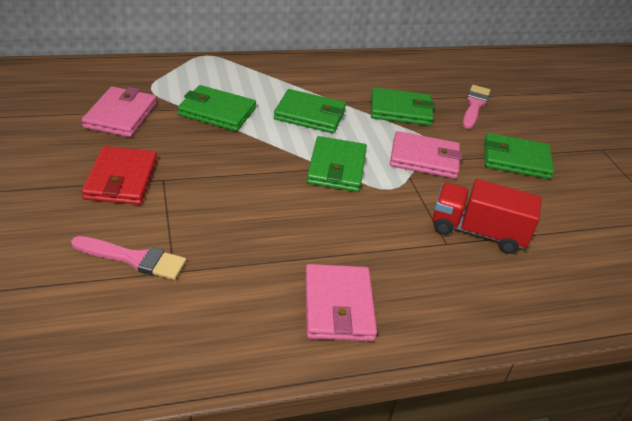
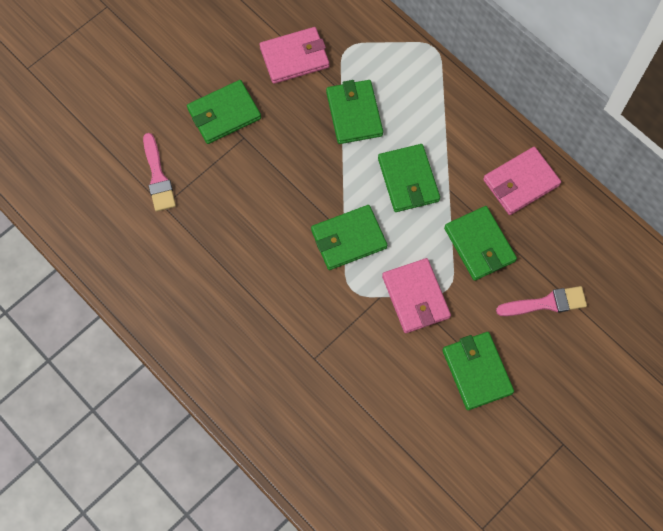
camera: 65 degrees right, 30 degrees up
(121, 179) = (224, 114): red wallet -> green wallet
(338, 306) = (199, 317): pink wallet -> pink wallet (520, 182)
(477, 232) = (344, 376): red truck -> none

